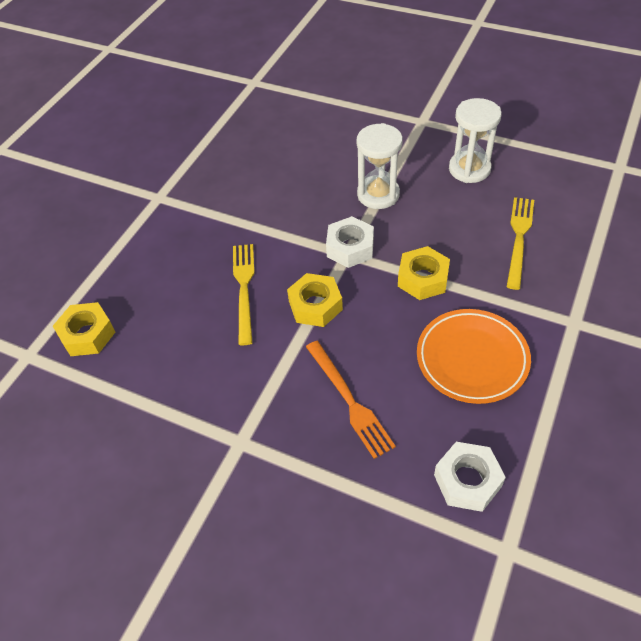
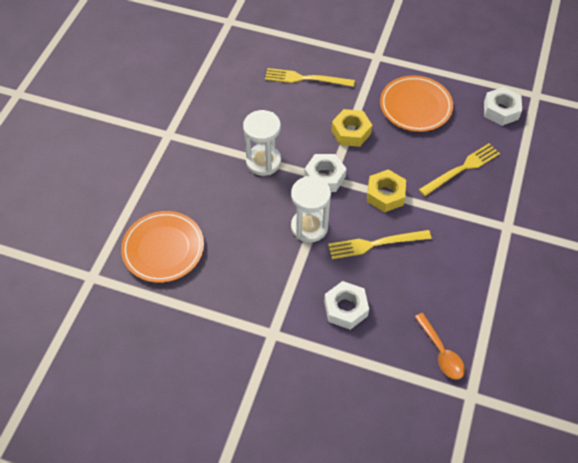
camera: 100 degrees left, 5 degrees up
(87, 334) = (441, 352): yellow nut -> orange spoon
(168, 254) = (345, 308): none -> white nut
(274, 123) = (163, 249): none -> orange plate
(349, 401) = (461, 169): orange fork -> yellow fork
(469, 169) = (232, 104): white hourglass -> white hourglass (309, 227)

